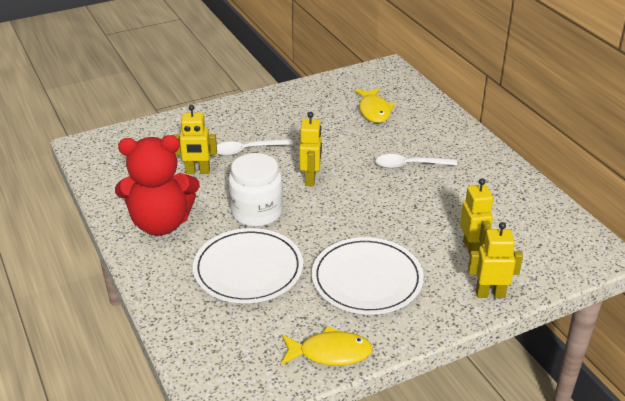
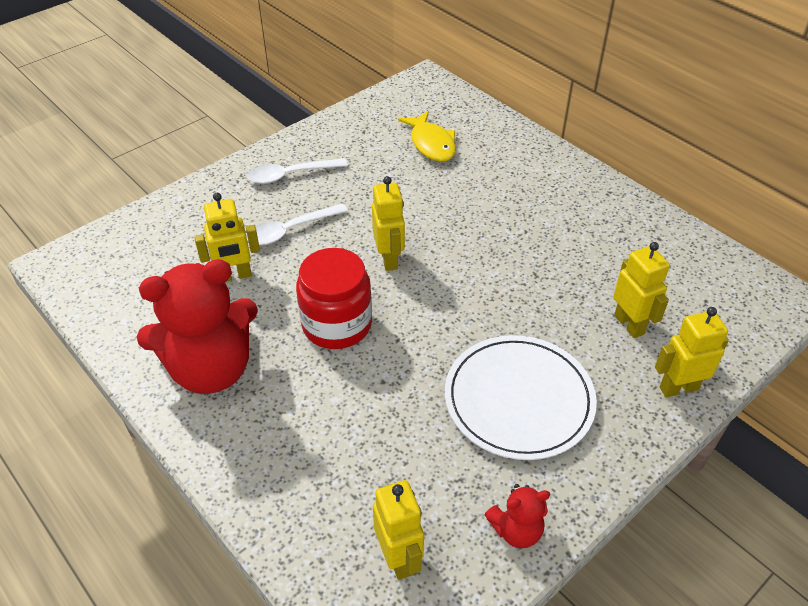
camera: 15 degrees left, 10 degrees up
(243, 351) = (399, 558): none -> yellow robot
(248, 269) = (357, 418): white plate -> none
(256, 212) = (337, 324): white jar -> red jar
(330, 353) = (516, 530): yellow fish -> red teddy bear
(409, 165) = (505, 215): white spoon -> white spoon (291, 175)

